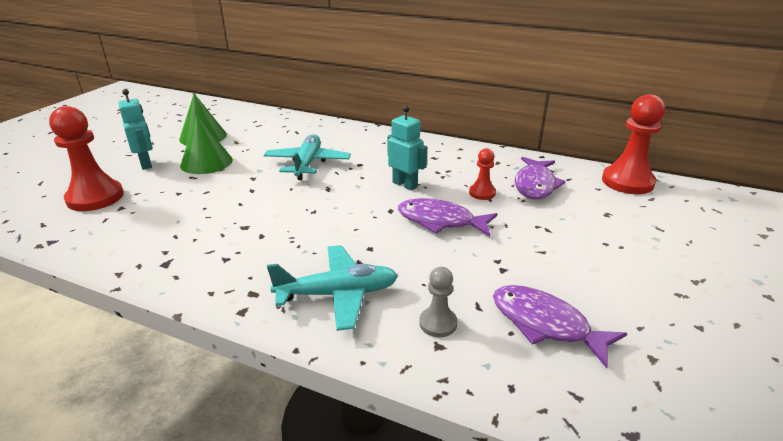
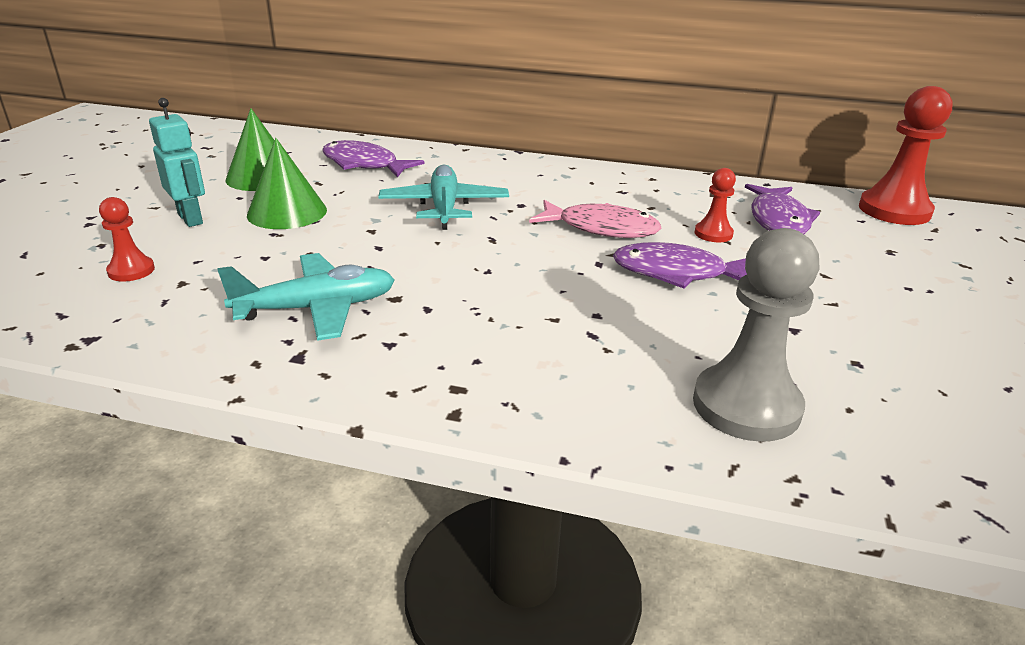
camera: 10 degrees left, 0 degrees up
(95, 197) = (131, 271): red pawn -> red pawn, size x0.52
(337, 294) = (584, 379): turquoise plane -> turquoise plane (317, 308)
(405, 184) = (601, 228): turquoise robot -> pink fish
(438, 323) = (746, 406): grey pawn -> grey pawn, size x1.93
(545, 324) = (889, 394): purple fish -> purple fish (364, 164)

